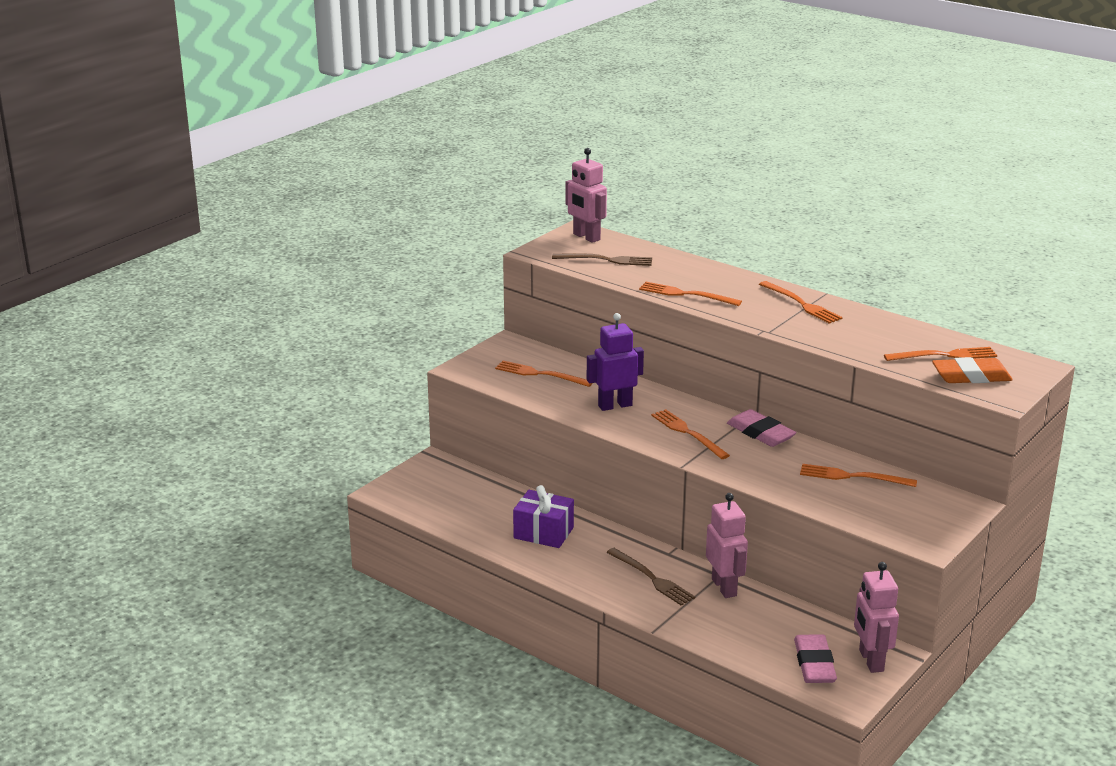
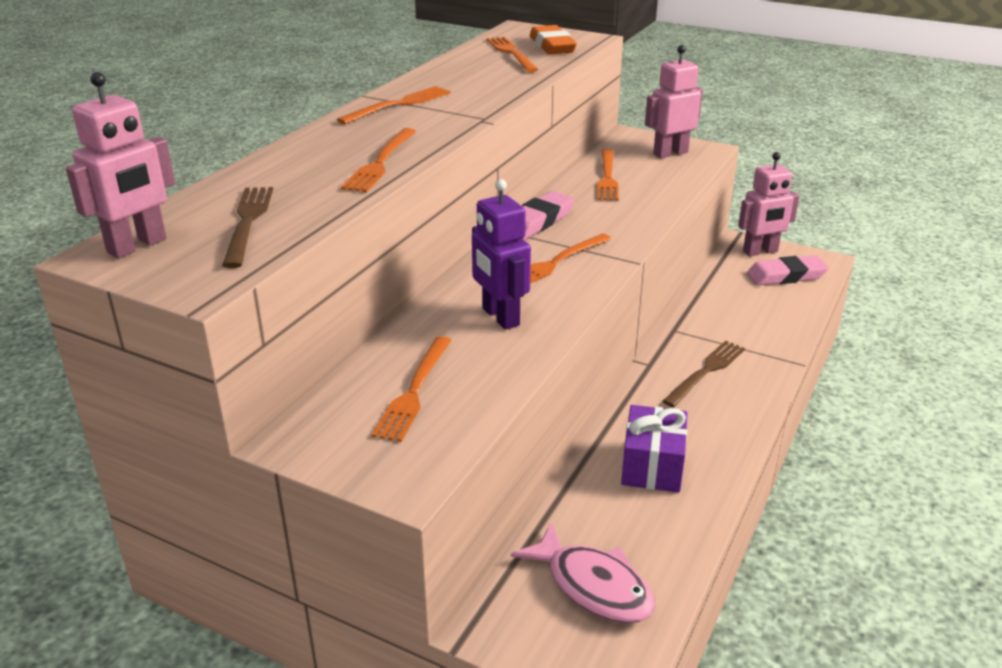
camera: 100 degrees left, 5 degrees up
(447, 495) = (593, 585): none -> pink fish
(724, 587) = (695, 325): pink robot -> pink robot (670, 153)

